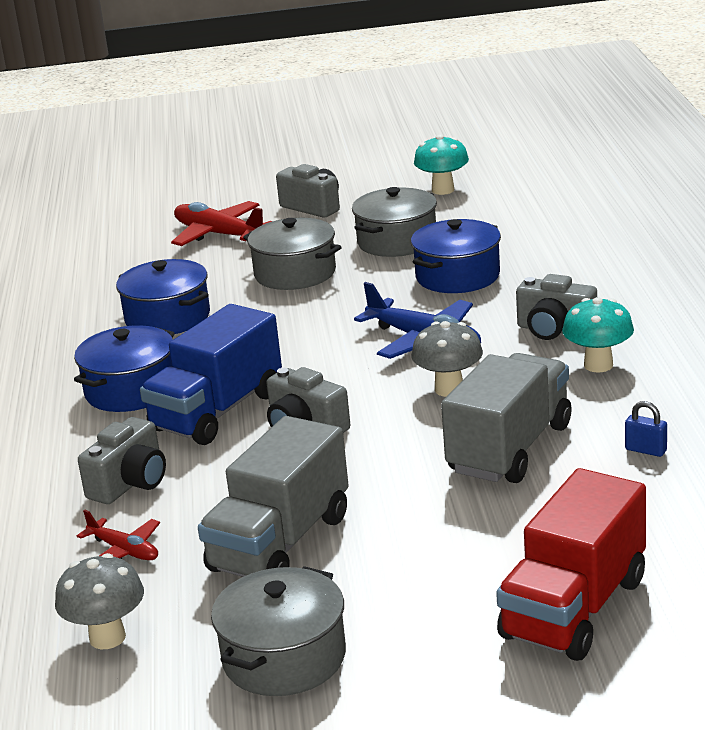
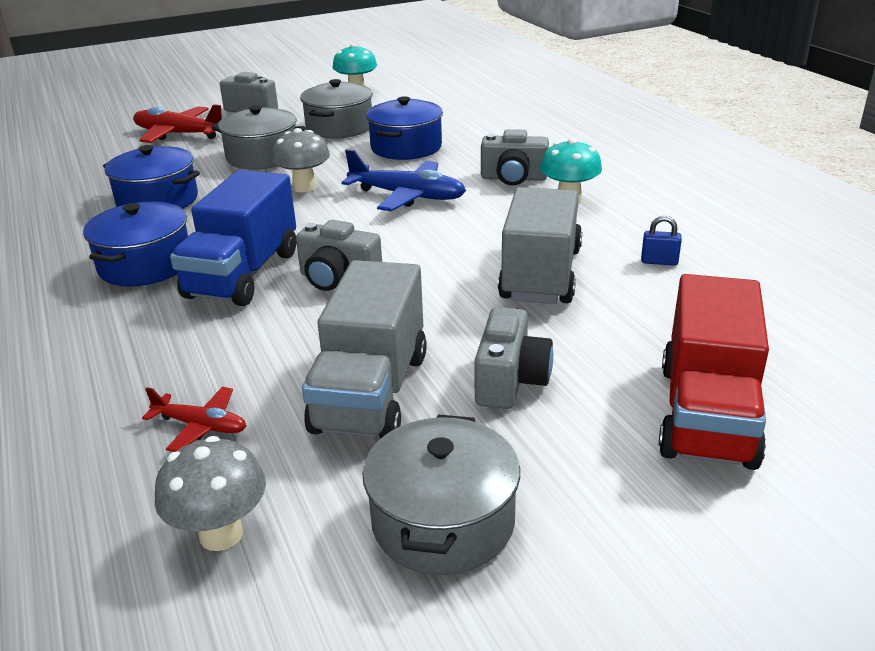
camera: 20 degrees left, 5 degrees up
(130, 483) = (179, 353): grey camera -> grey camera (510, 381)
(449, 389) = (453, 232): grey mushroom -> grey mushroom (304, 187)

